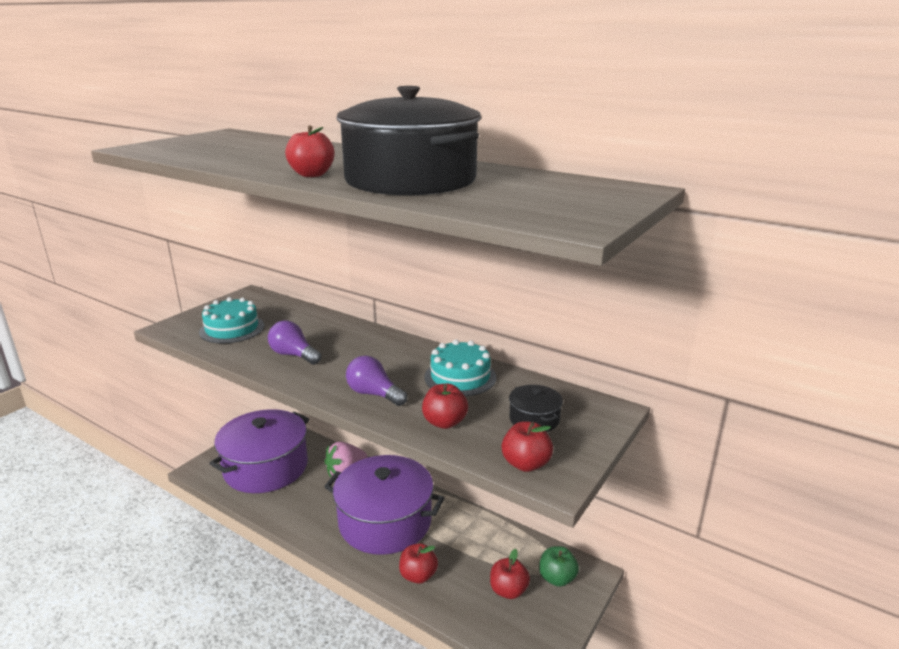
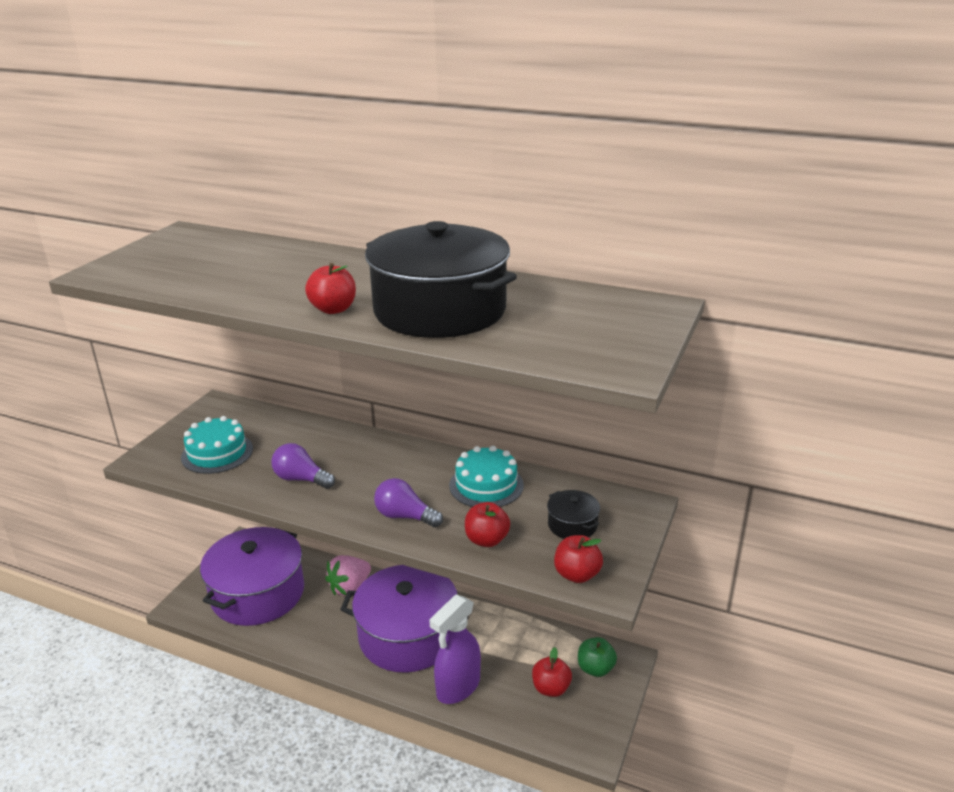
camera: 10 degrees left, 5 degrees up
(418, 575) = (457, 687): red apple -> purple spray bottle

